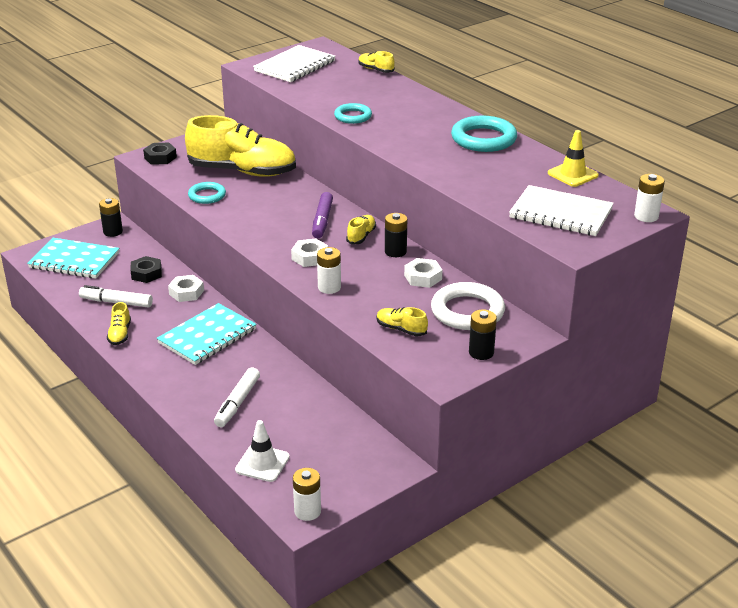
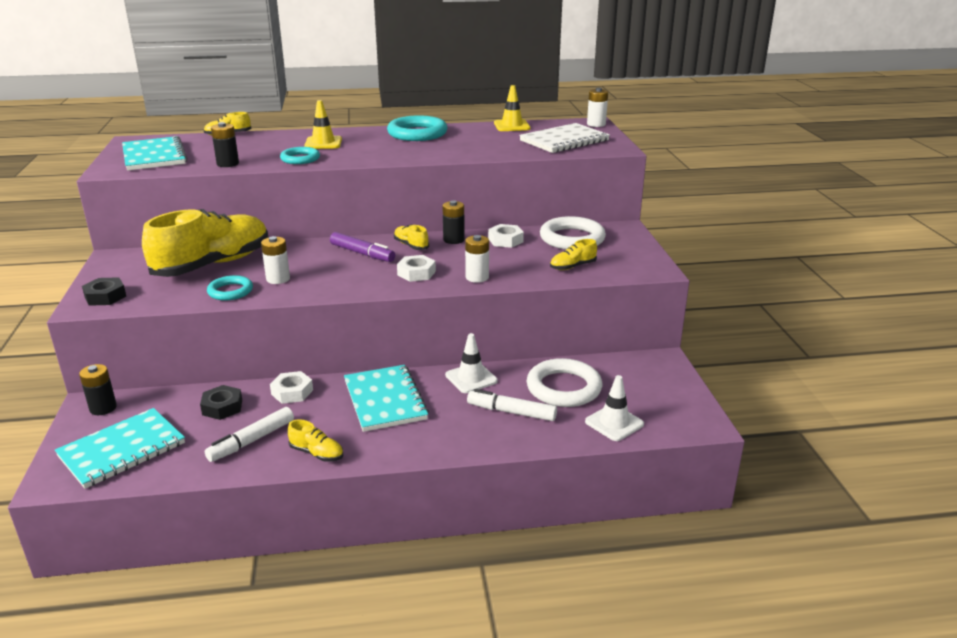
camera: 60 degrees left, 5 degrees down
(237, 403) = (511, 412): white marker -> white marker turned 150 degrees clockwise
(272, 365) = (471, 378): none -> white traffic cone
(295, 66) = (154, 156): white notebook -> turquoise notebook
(297, 419) = (563, 388): none -> white ring
(307, 511) = (696, 418): white battery -> white battery (278, 279)
(403, 111) = (323, 143): none -> yellow traffic cone
(481, 352) = (632, 248): black battery -> black battery (228, 164)

